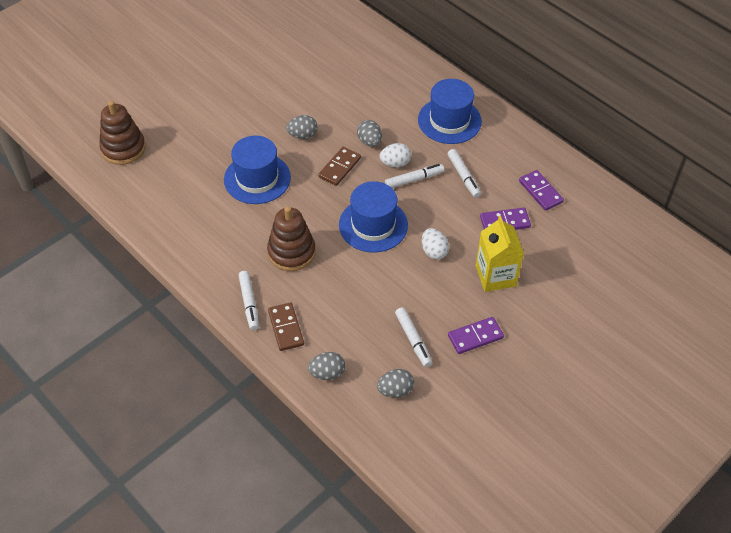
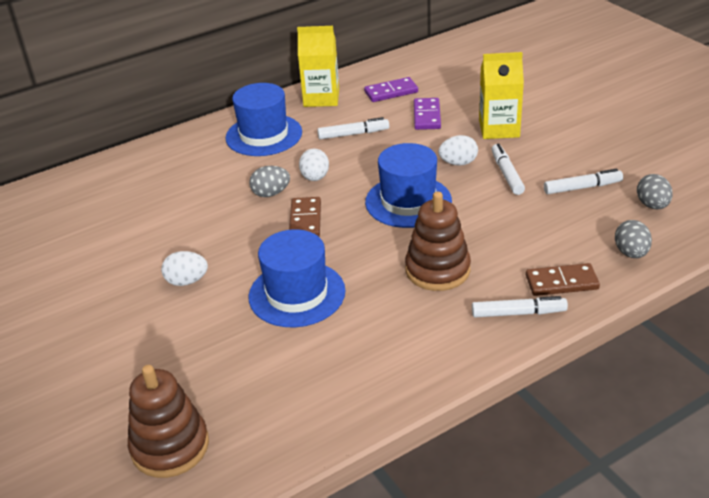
camera: 75 degrees left, 15 degrees down
(264, 120) = (187, 281): none -> white egg
(302, 135) = (234, 247): grey egg -> none
(339, 167) = (305, 220): brown domino -> brown domino turned 45 degrees clockwise
(414, 179) = (346, 166): white marker -> white marker (507, 174)
(475, 337) = (579, 148): purple domino -> none
(517, 146) = (321, 98): none -> yellow carton

